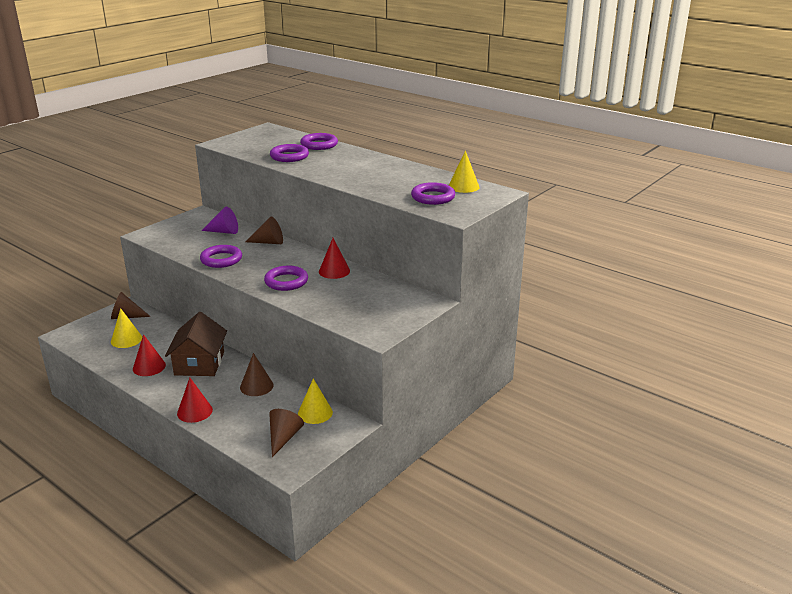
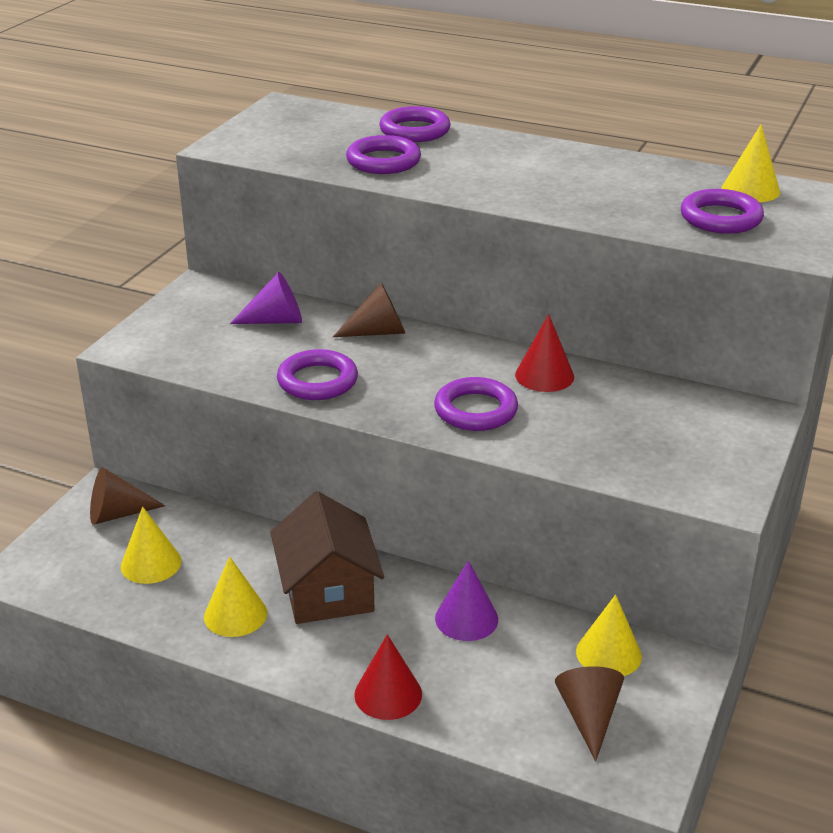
camera: 15 degrees left, 5 degrees up
(149, 367) = (235, 614): red cone -> yellow cone
(256, 386) = (466, 618): brown cone -> purple cone

